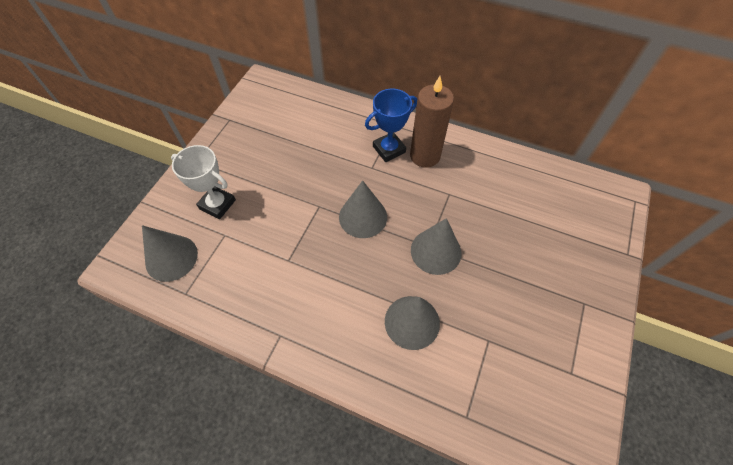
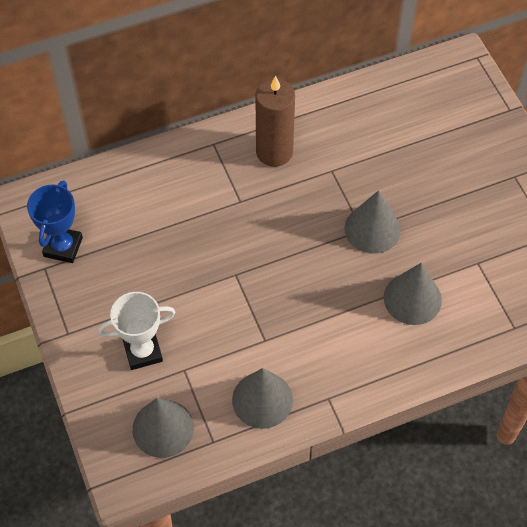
camera: 45 degrees left, 0 degrees up
(363, 217) = (283, 251): grey cone -> grey cone (262, 400)
(389, 149) = (236, 171): blue trophy -> blue trophy (63, 247)

